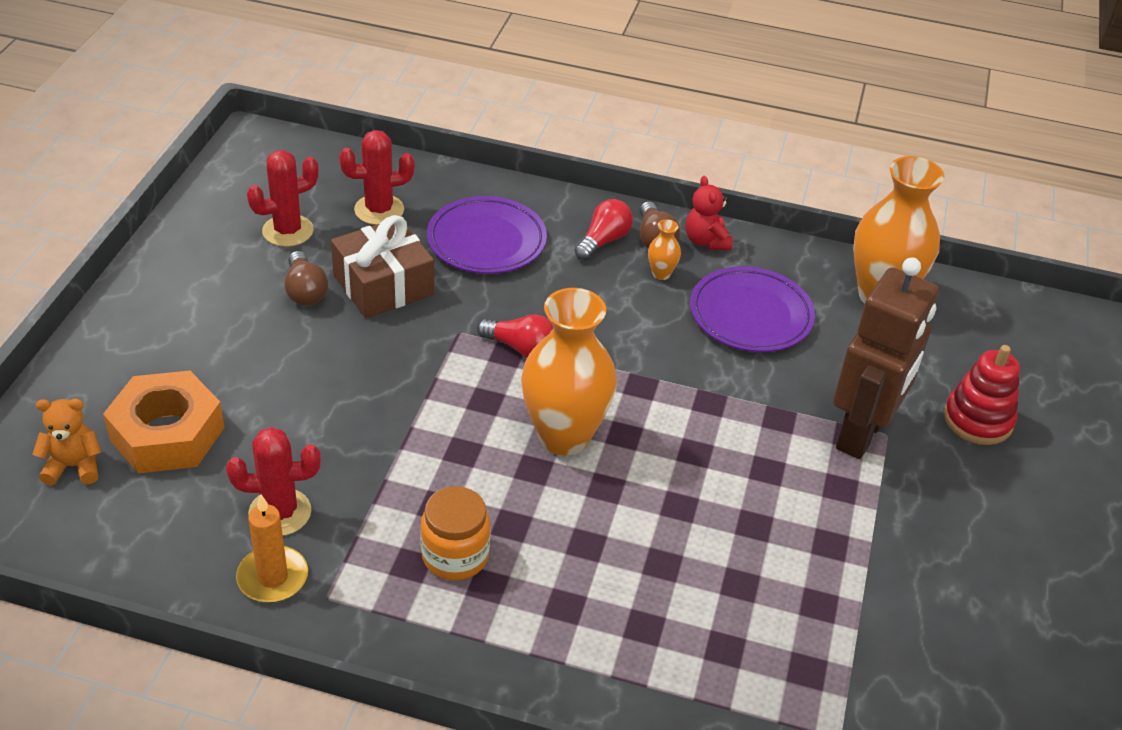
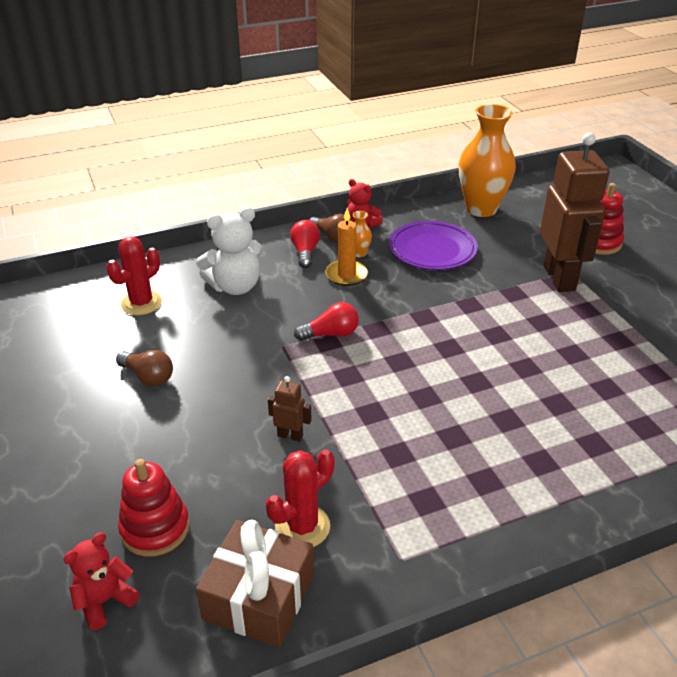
camera: 35 degrees left, 5 degrees down
(74, 466) = (105, 601): orange teddy bear -> red teddy bear
(167, 434) = (155, 528): orange nut -> red stacking toy
(272, 577) = (350, 573): orange candle -> orange candle (346, 275)
(288, 231) = (90, 347): red cactus -> none
(363, 425) = (290, 435): none -> brown robot
(383, 285) = (199, 345): brown gift -> brown gift (259, 597)
(455, 556) = (445, 477): orange jar -> none
(486, 241) = (235, 286): purple plate -> white teddy bear
(564, 436) = (418, 368): orange vase -> none

